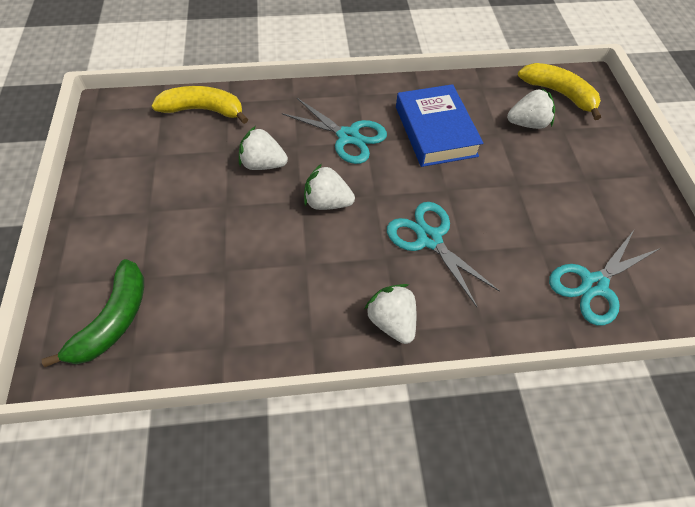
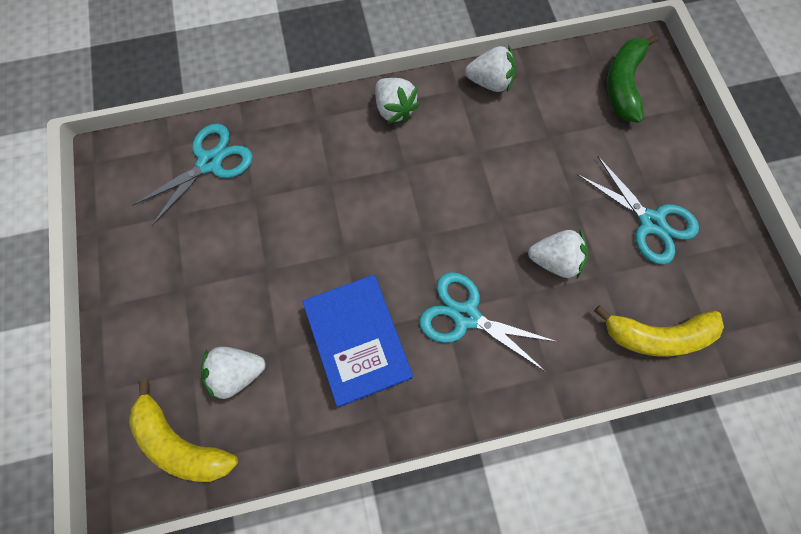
camera: 175 degrees right, 15 degrees up
(327, 202) = (472, 219): white strawberry -> white strawberry (489, 82)
(429, 239) = (363, 190): turquoise scissors -> turquoise scissors (651, 222)

